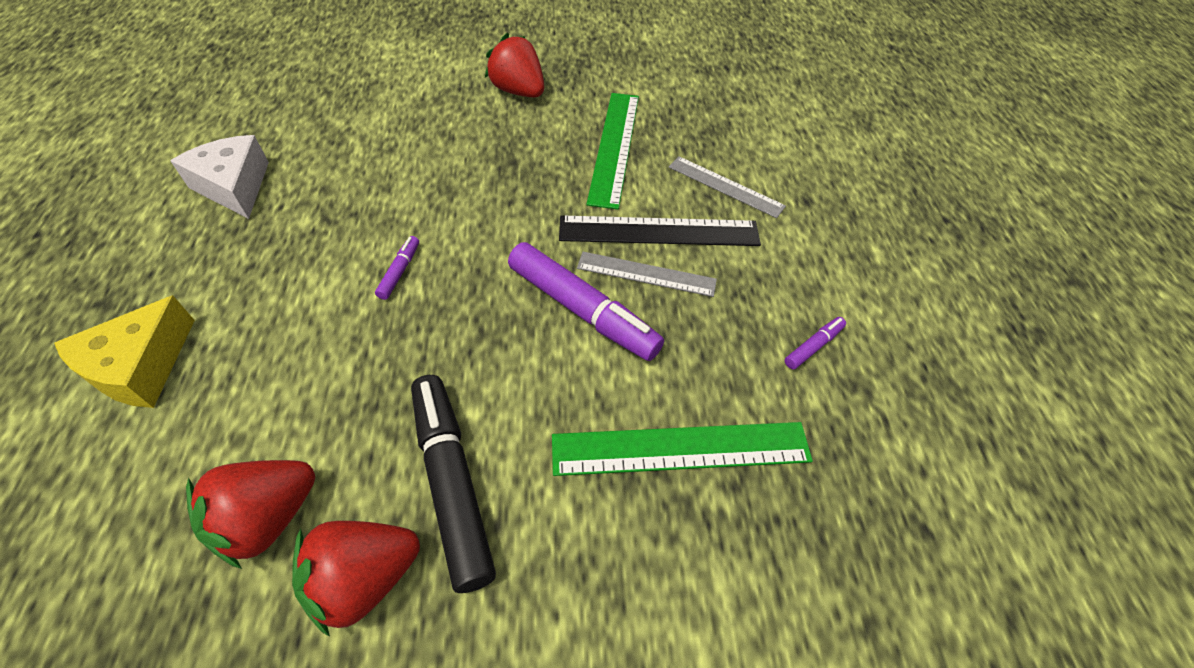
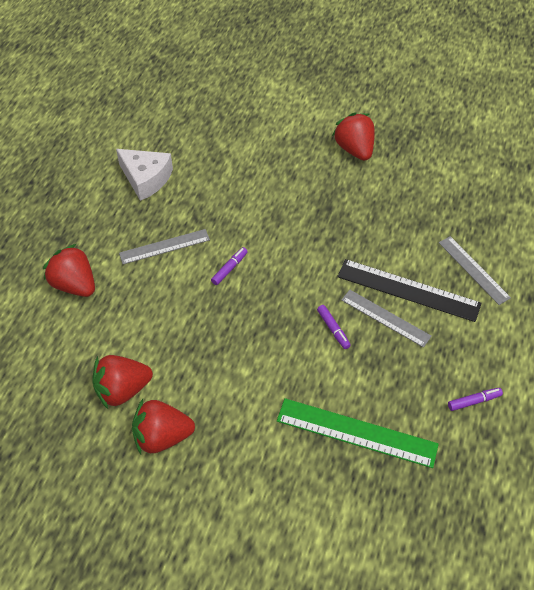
camera: 25 degrees right, 0 degrees up
(140, 367) = (74, 285): yellow cheese -> red strawberry
(234, 186) = (146, 179): white cheese -> white cheese turned 135 degrees clockwise
(287, 268) = (164, 246): none -> grey ruler
(452, 482) = (220, 405): black marker -> none
(582, 310) = (333, 329): purple marker -> purple marker, size x0.44
(614, 147) = (406, 215): green ruler -> none

